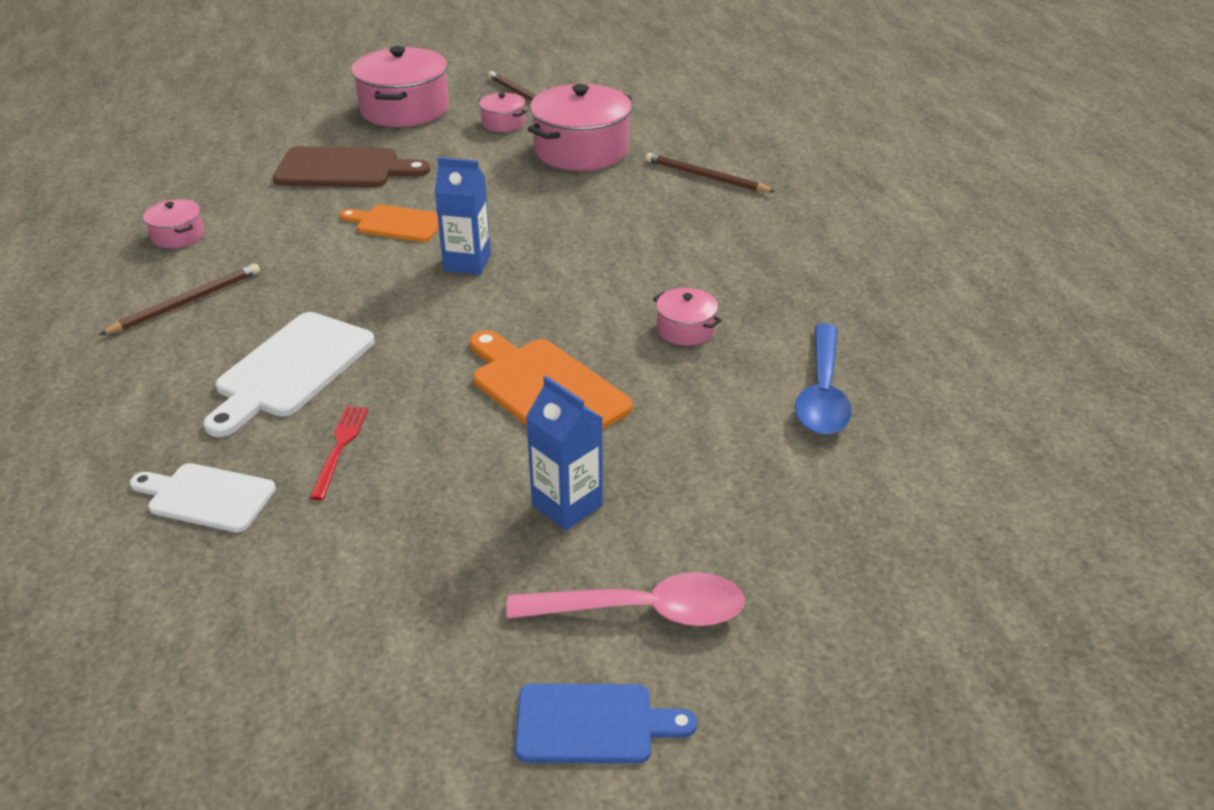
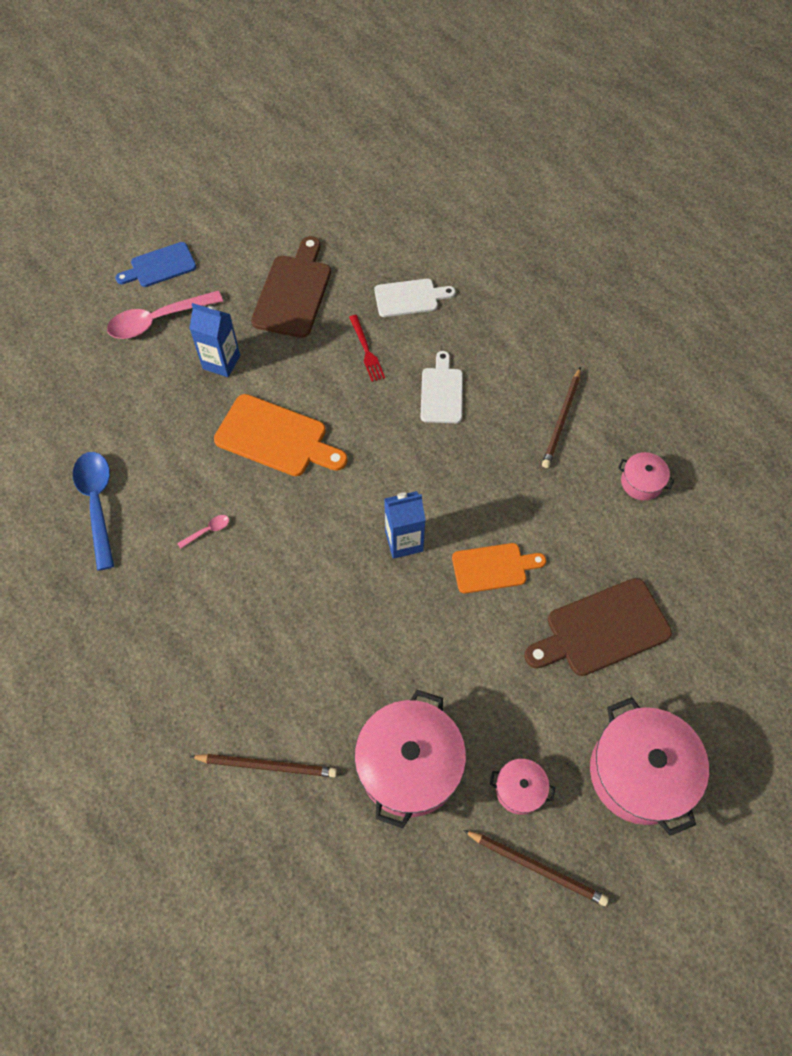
camera: 155 degrees right, 25 degrees up
(291, 369) = (441, 392): white cutting board -> white cutting board, size x0.65
(377, 573) = (293, 292): none -> brown cutting board
(685, 329) = (208, 530): pink pot -> pink spoon

